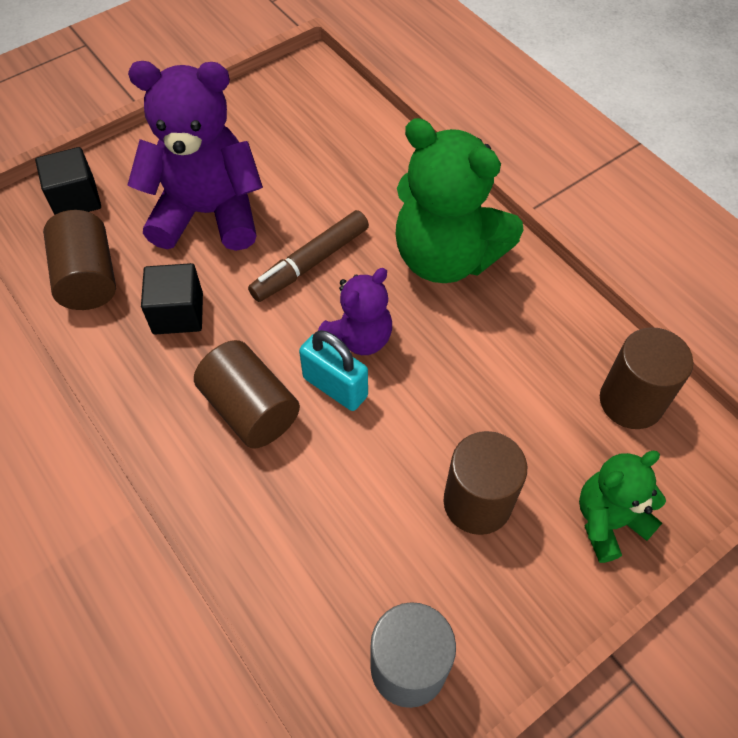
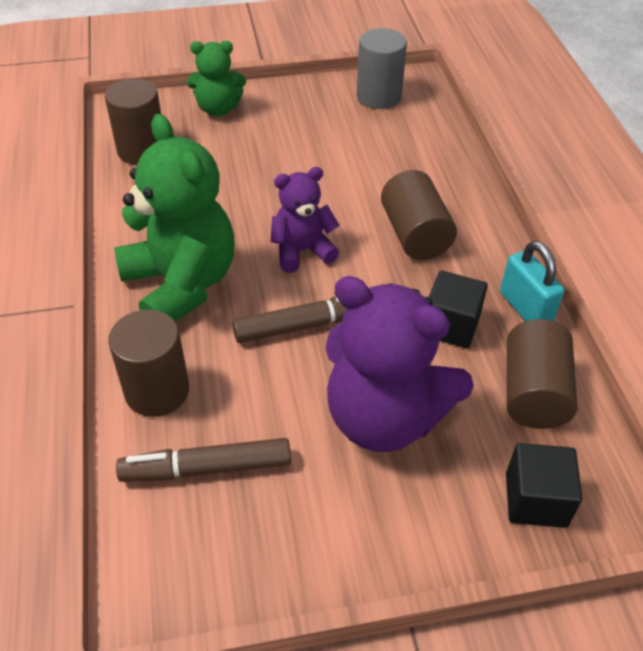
camera: 155 degrees left, 10 degrees down
(320, 137) = (206, 468): none -> brown marker
(335, 387) = (342, 226): turquoise padlock -> turquoise padlock (525, 308)
(477, 502) = (289, 139): brown cylinder -> brown cylinder (157, 391)

